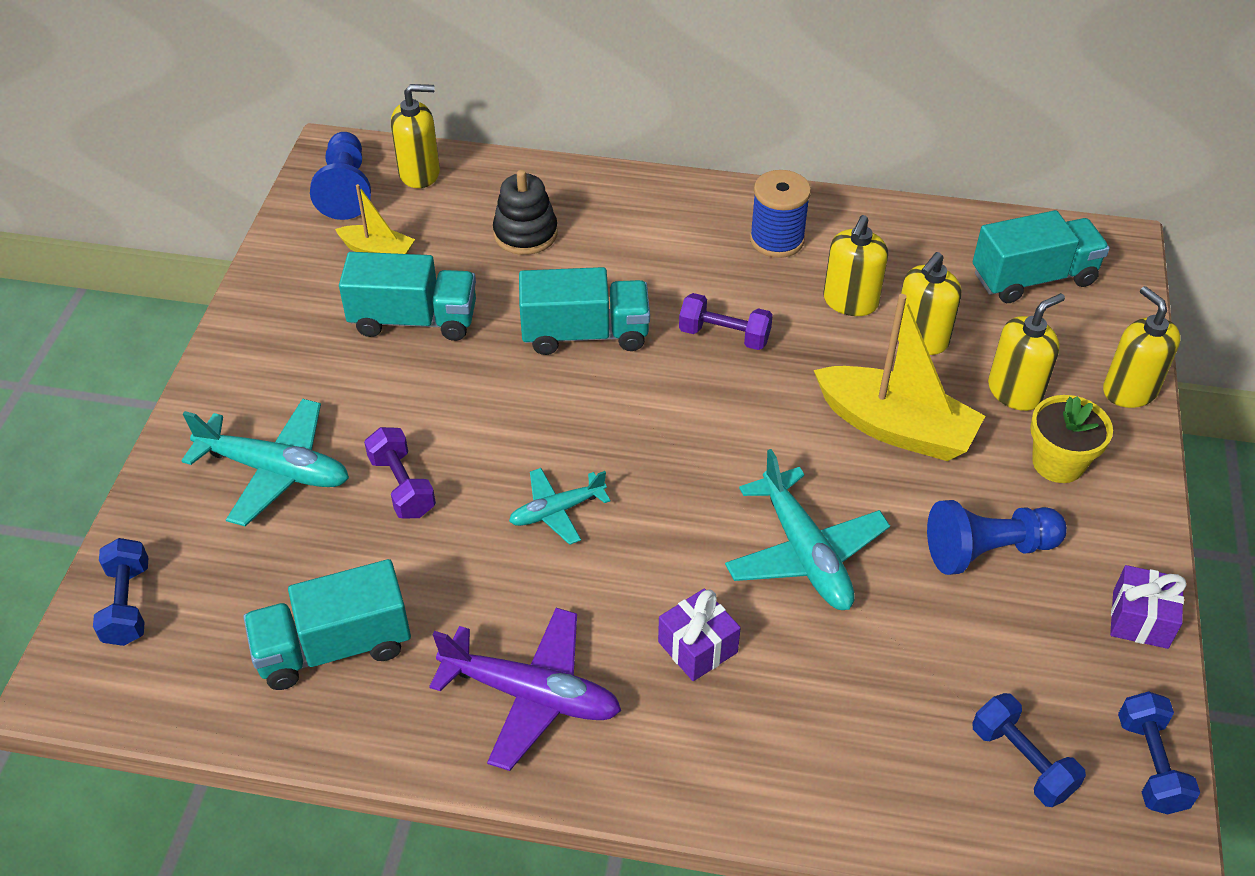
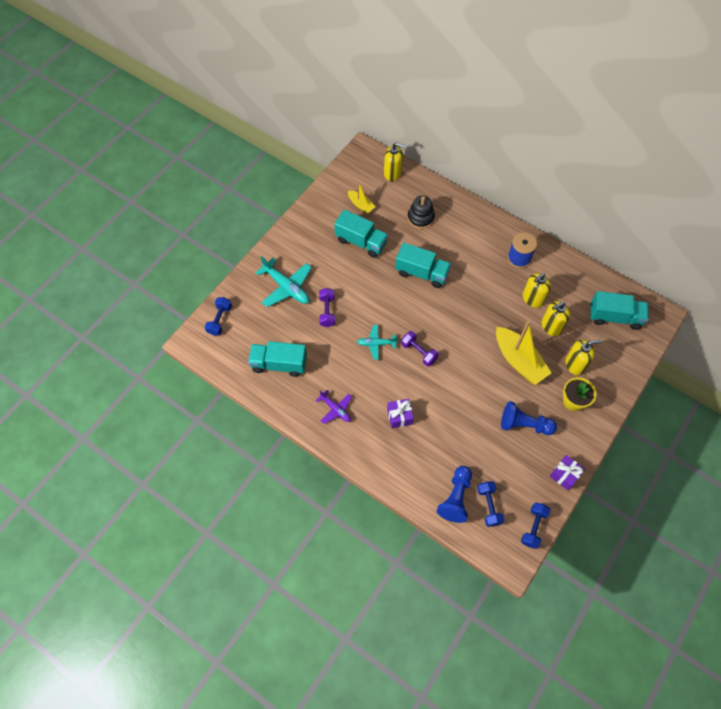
camera: 25 degrees right, 15 degrees up
(346, 190) = (361, 171): blue pawn -> blue pawn (455, 498)
(532, 695) = (335, 409): purple plane -> purple plane, size x0.60
(724, 335) = (474, 294): purple dumbbell -> purple dumbbell (419, 352)
(805, 553) = (456, 397): turquoise plane -> none
(1129, 390) = (622, 382): yellow soap dispenser -> none

